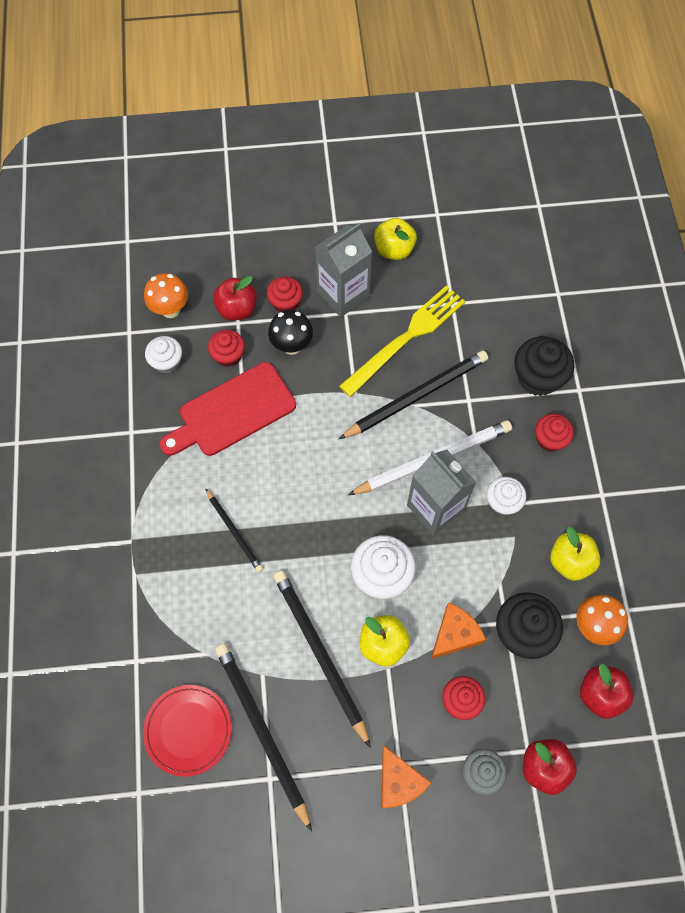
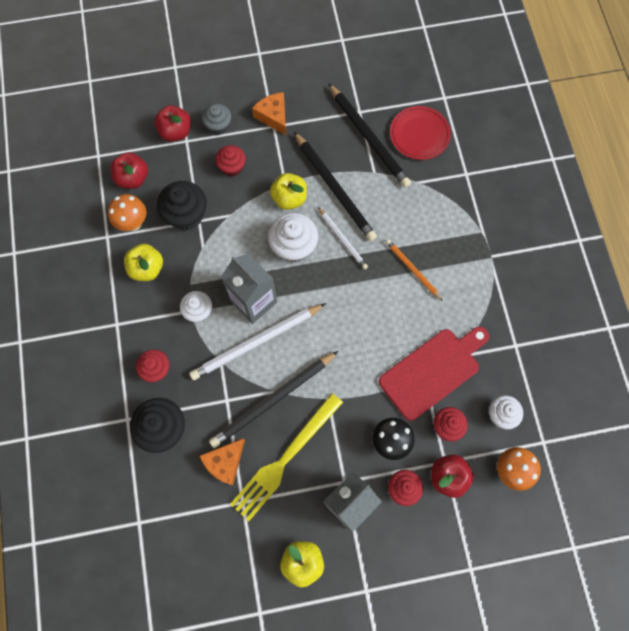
camera: 175 degrees right, 5 degrees up
(234, 531) = (412, 270): black pencil -> orange pencil
(317, 579) = (342, 239): none -> white pencil
(455, 634) = (237, 209): orange cheese -> orange cheese (225, 462)

